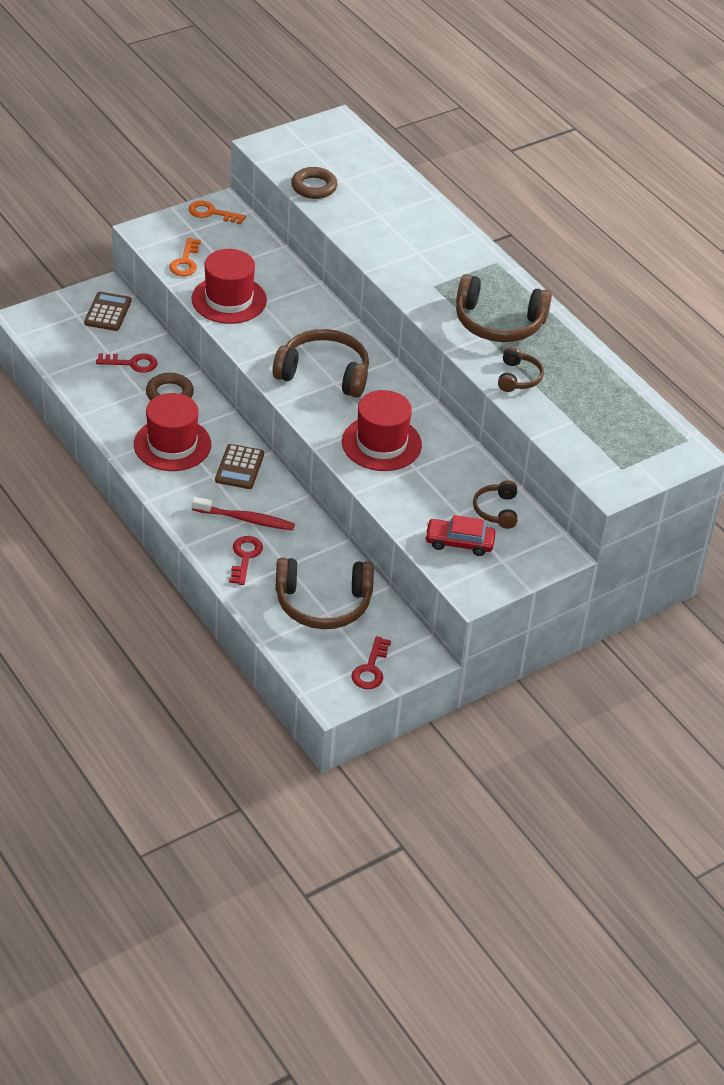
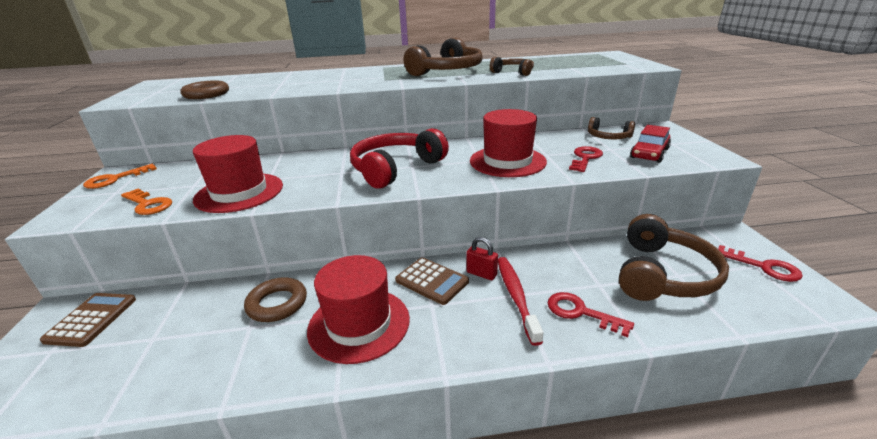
camera: 60 degrees left, 15 degrees down
(108, 312) = (91, 319): brown calculator -> brown calculator turned 60 degrees clockwise
(132, 363) = (195, 322): red key -> red key (585, 158)
(245, 519) = (516, 296): red toothbrush -> red toothbrush turned 45 degrees counterclockwise
(265, 494) = (481, 274): none -> red padlock
(324, 373) = (395, 168): brown headphones -> red headphones

